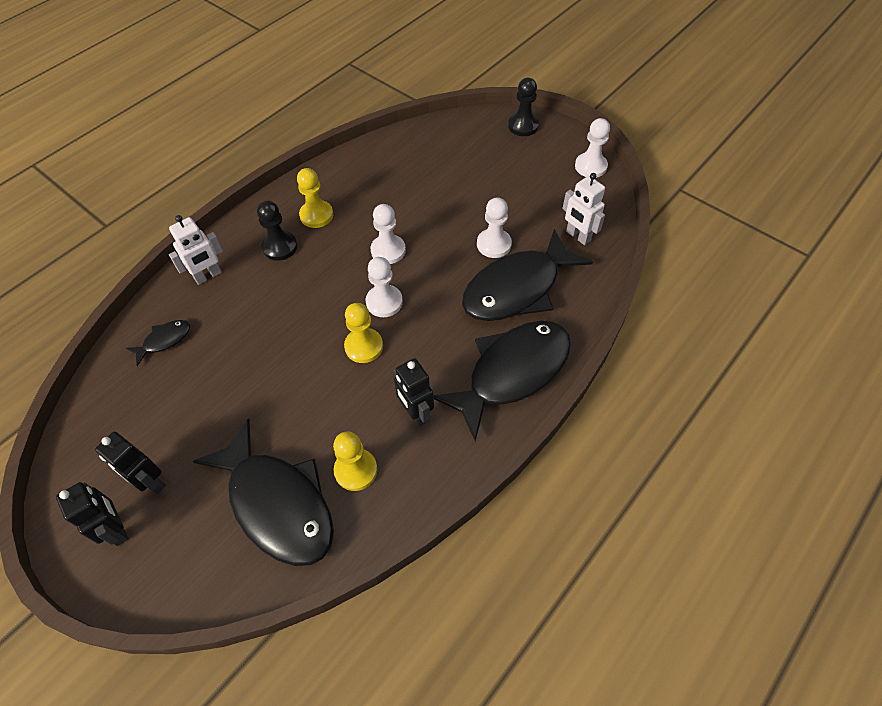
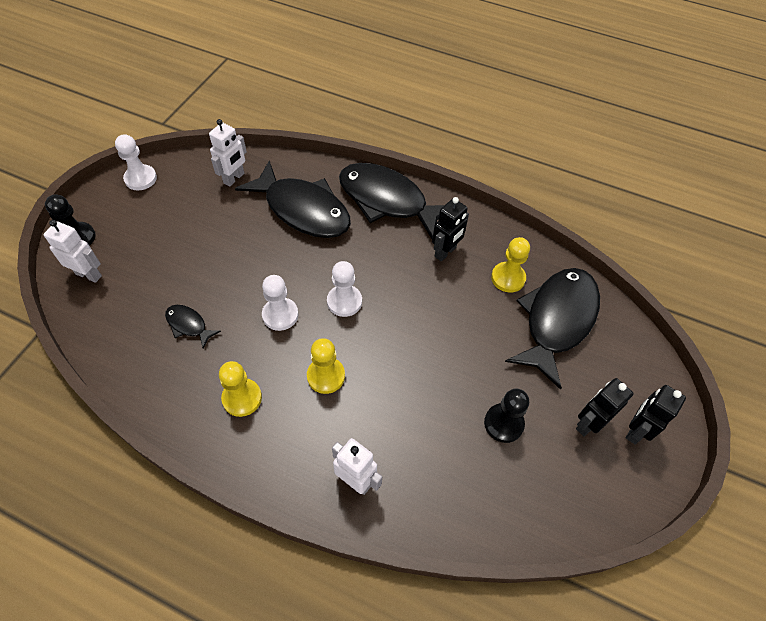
camera: 110 degrees left, 0 degrees up
(150, 482) = (588, 423): black robot -> black robot turned 150 degrees counterclockwise
(164, 340) = (451, 487): black fish -> black fish (188, 325)
(280, 247) = (297, 419): black pawn -> black pawn (503, 423)
(364, 346) = (397, 304): yellow pawn -> yellow pawn (326, 376)
(478, 132) = (89, 274): none -> white robot
(494, 244) = (255, 234): white pawn -> none

